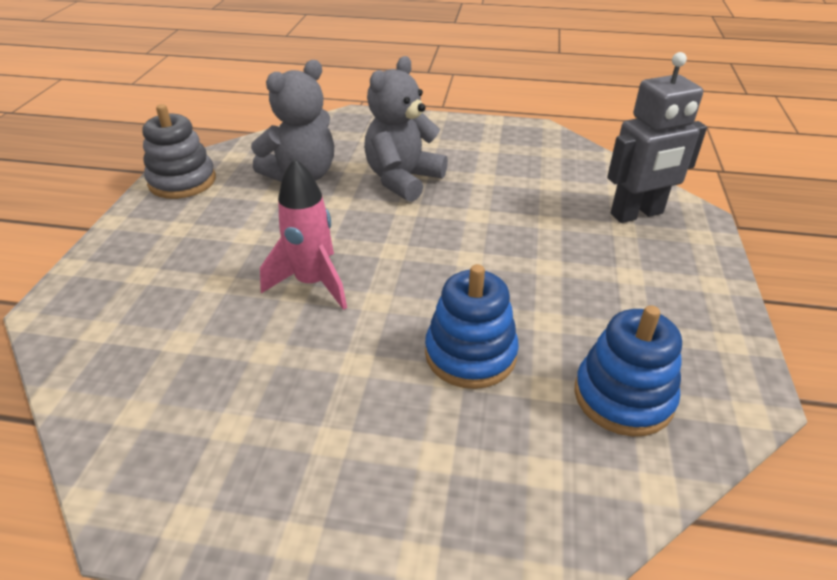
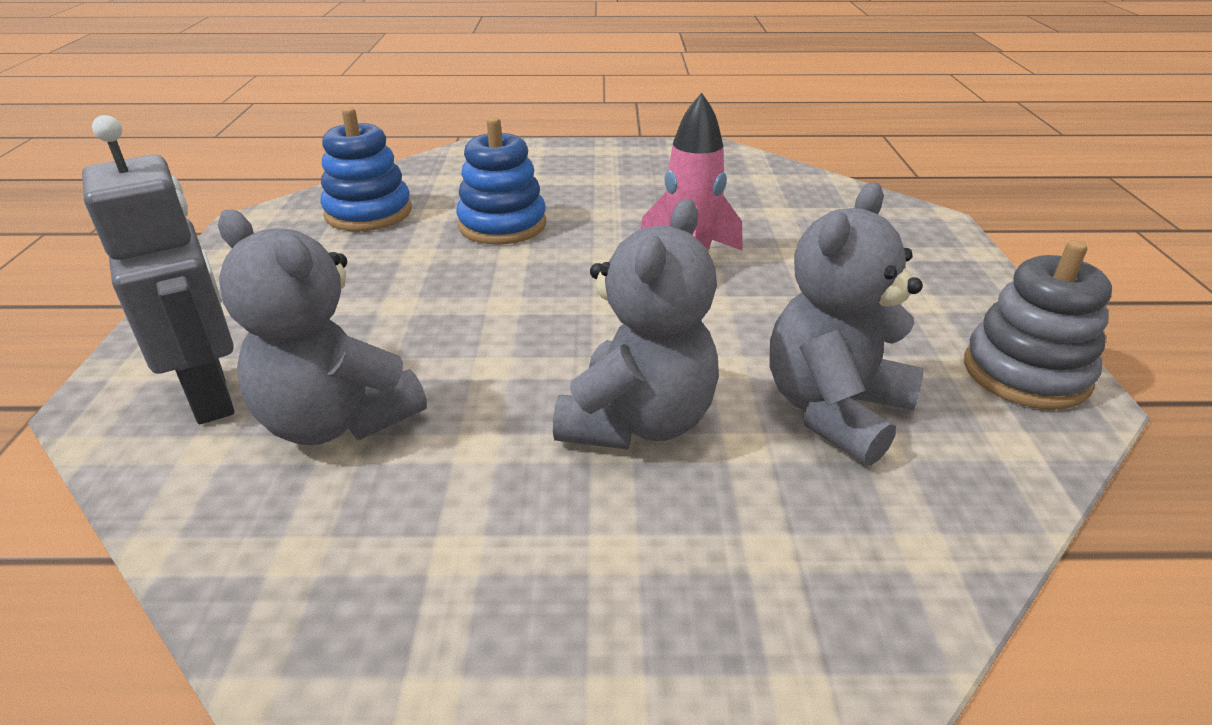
camera: 170 degrees right, 5 degrees down
(558, 194) = (337, 421): none -> grey teddy bear
(637, 214) = (212, 395): grey robot -> grey robot turned 90 degrees clockwise

